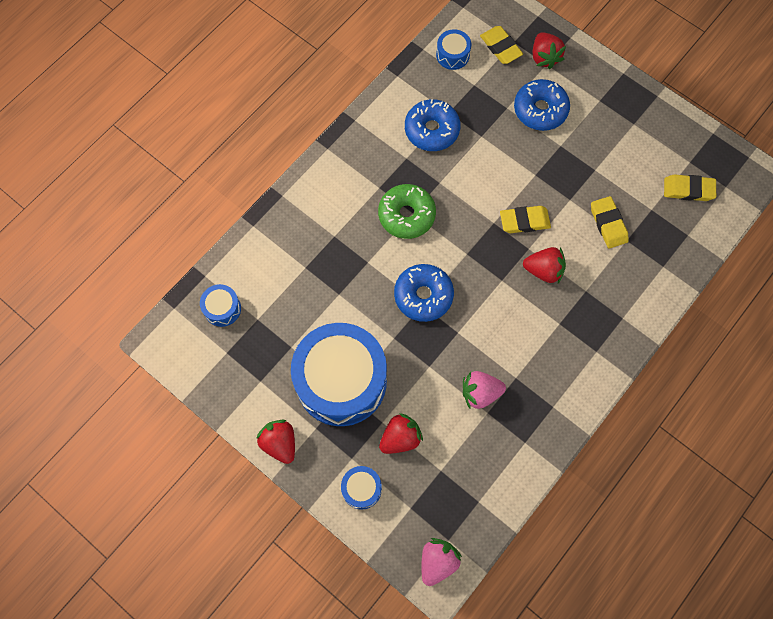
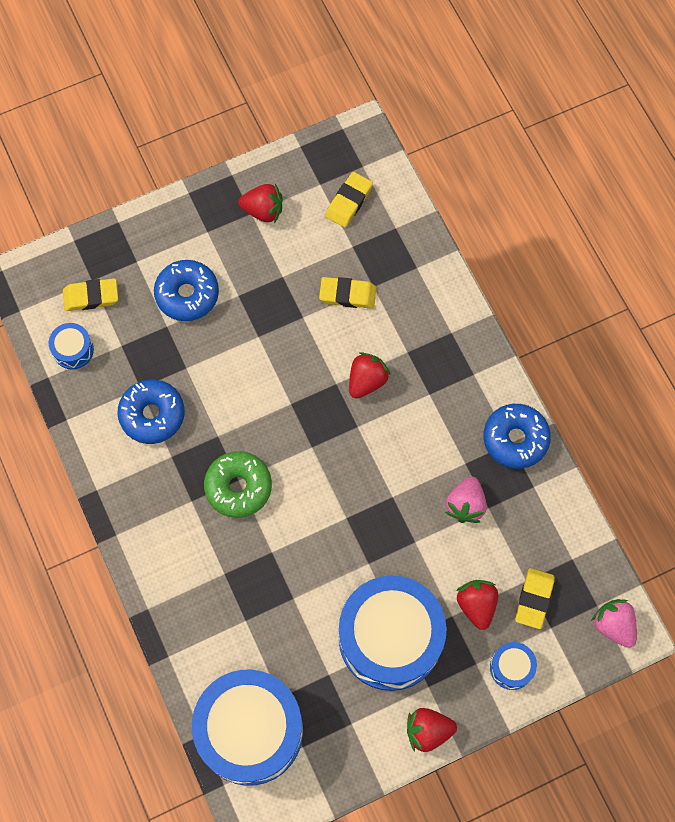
camera: 65 degrees left, 0 degrees up
(222, 309) = (250, 731): blue drum -> blue drum, size x2.38
(423, 296) = (337, 512): blue donut -> blue donut (515, 439)
(524, 221) = (304, 373): yellow eraser -> yellow eraser (534, 599)
(544, 57) = (128, 259): red strawberry -> red strawberry (263, 210)

